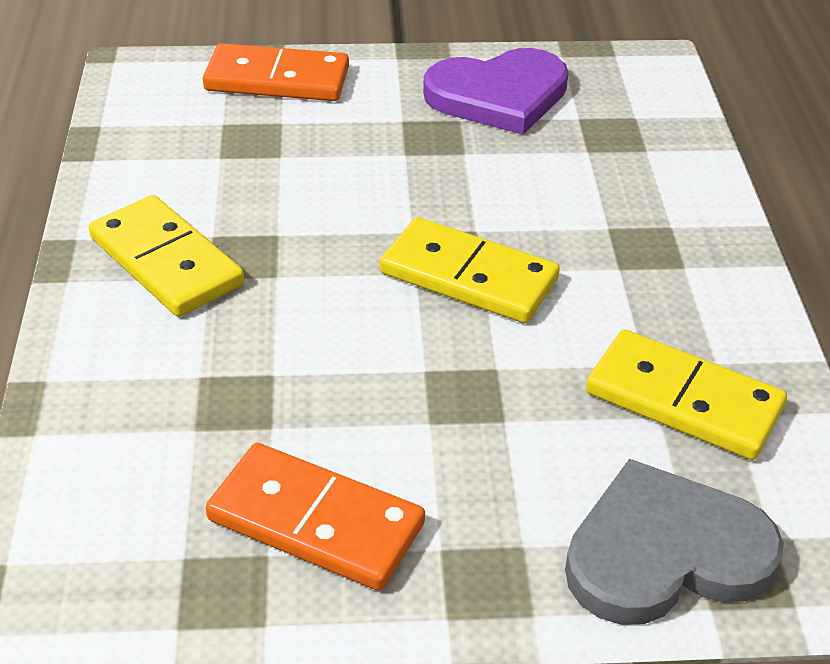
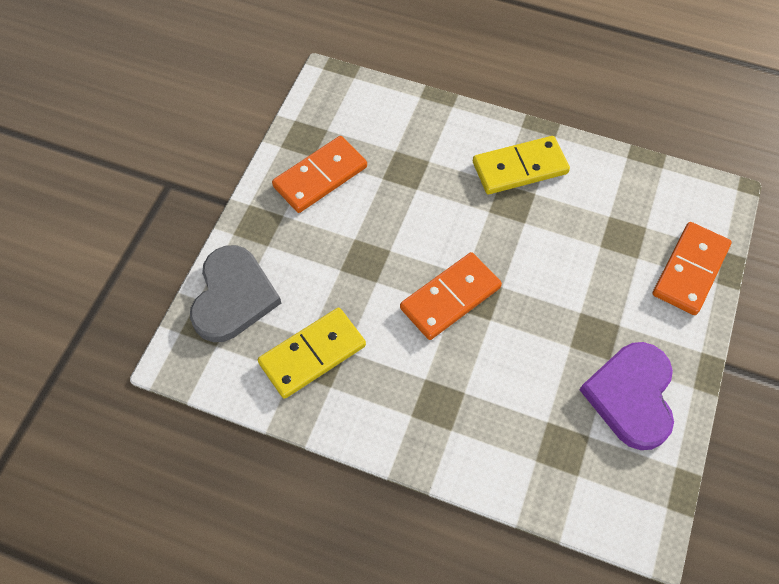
camera: 115 degrees right, 20 degrees up
(468, 277) = (450, 298): yellow domino -> orange domino

